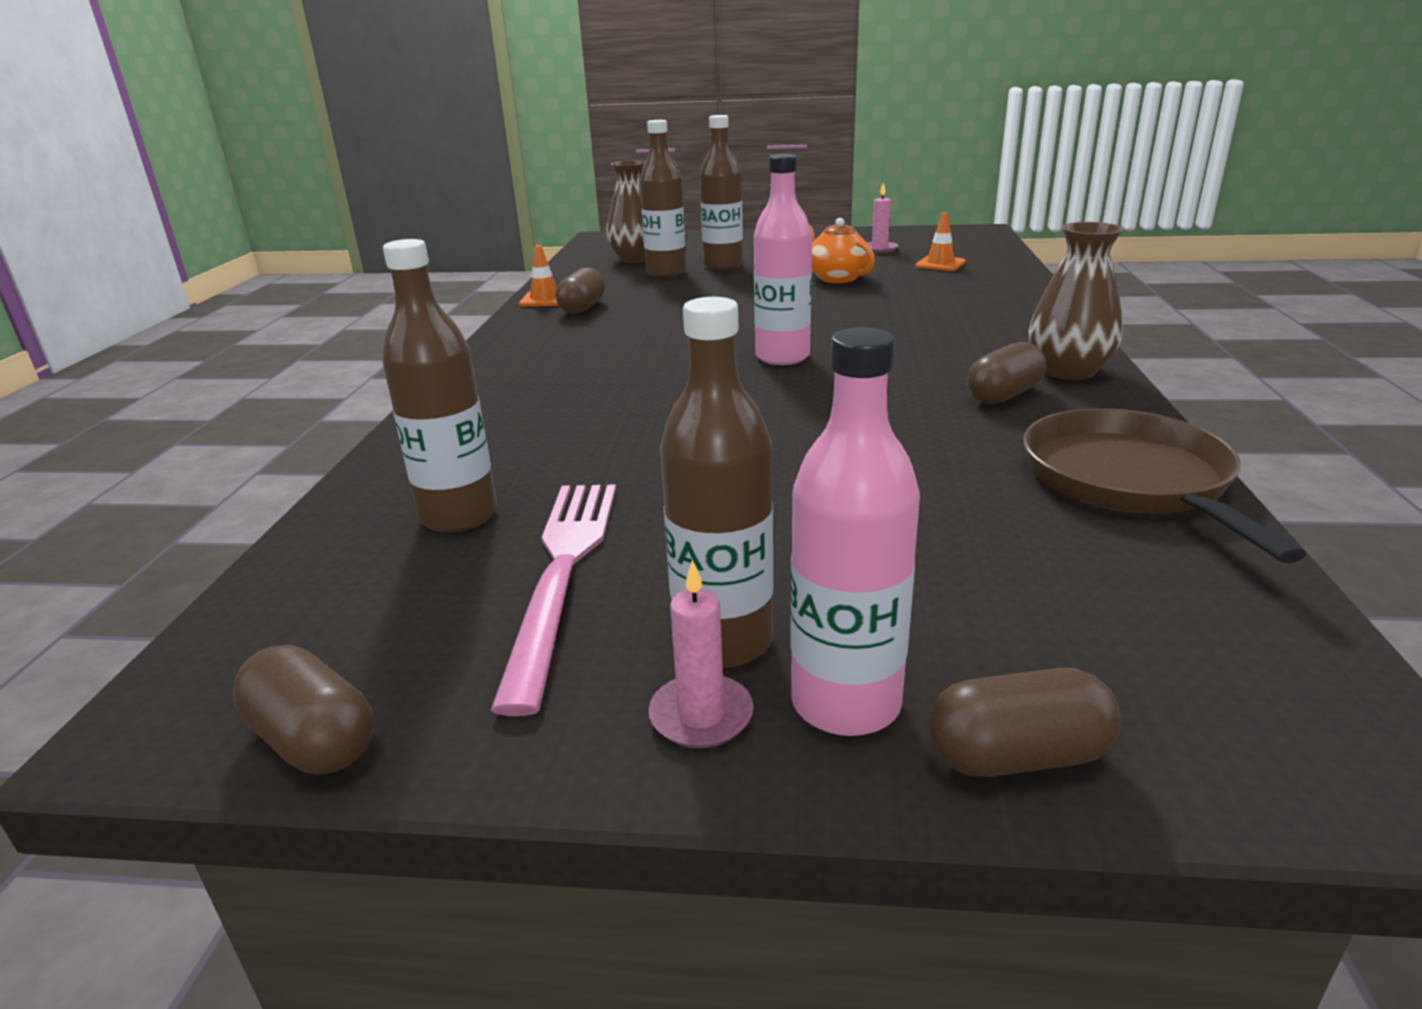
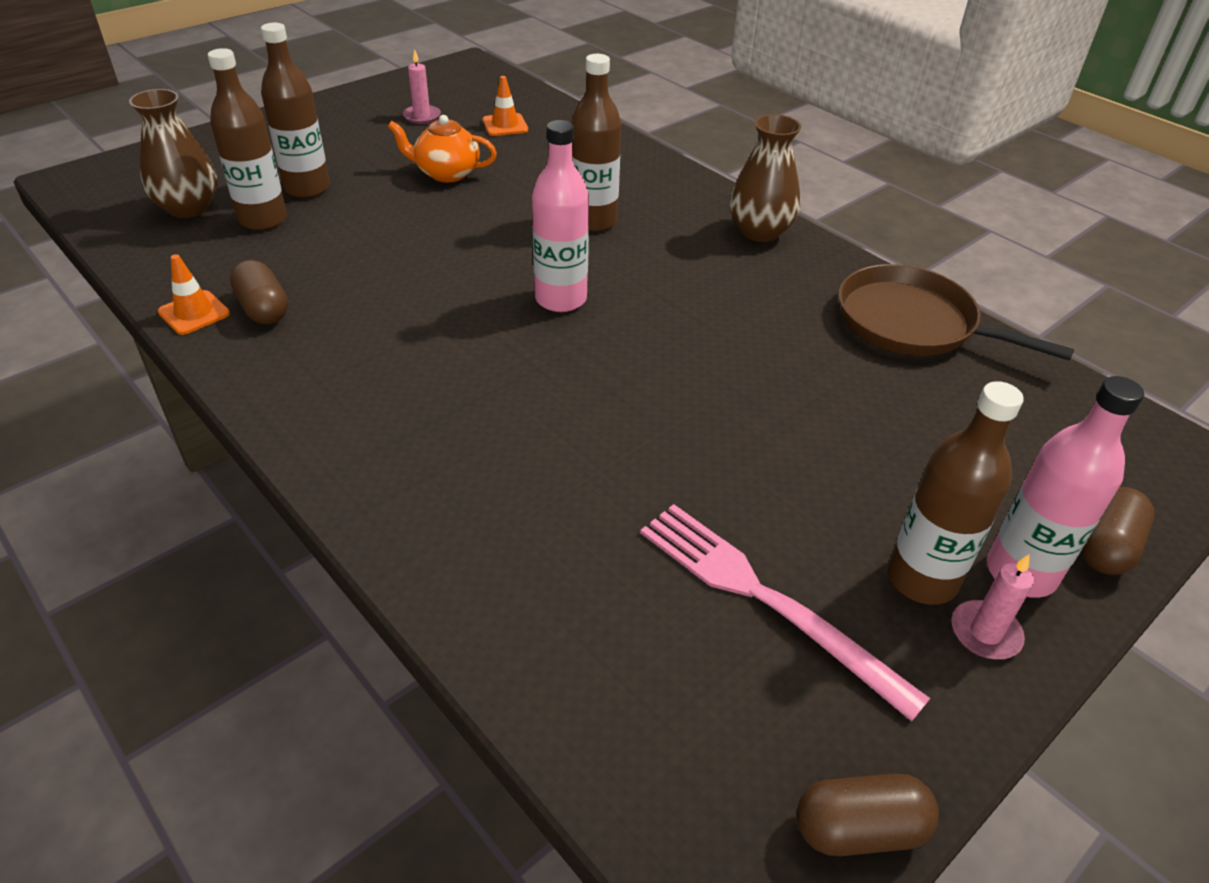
camera: 50 degrees left, 15 degrees up
(459, 516) = (614, 608): brown bottle -> brown bottle (593, 221)
(1004, 395) = (758, 275): brown capsule -> none

